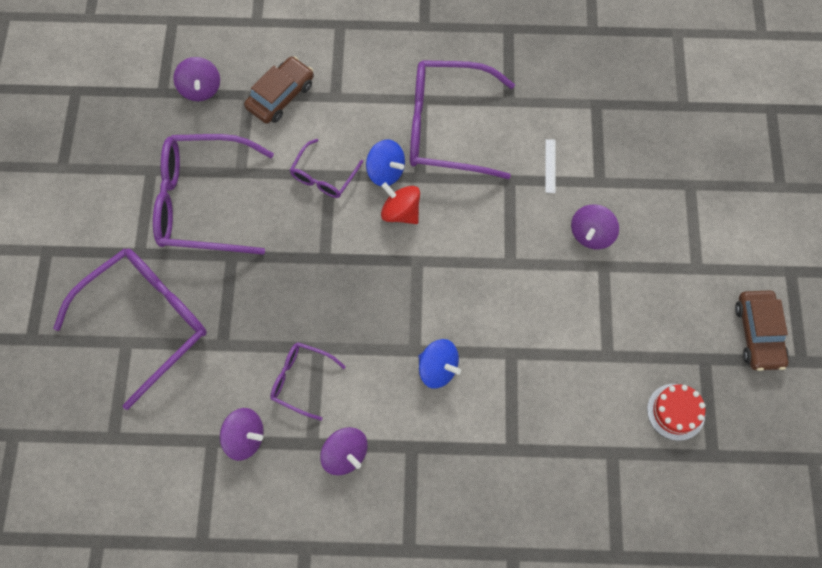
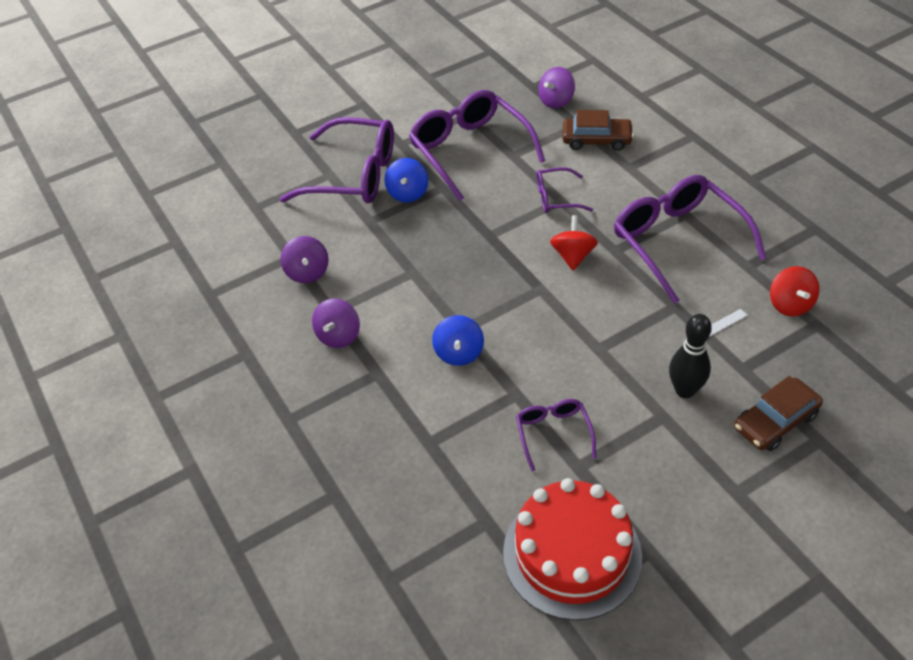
camera: 60 degrees right, 20 degrees down
(301, 380) = (378, 277): purple glasses -> purple glasses (553, 433)
(385, 171) = (598, 228): blue spinning top -> blue spinning top (408, 193)
(565, 105) = (790, 304): none -> red spinning top
(591, 234) = (685, 390): purple spinning top -> black bowling pin
(676, 412) = (572, 554): red cake -> red cake, size x2.03
(758, 334) = (721, 586): brown car -> brown car (775, 421)

